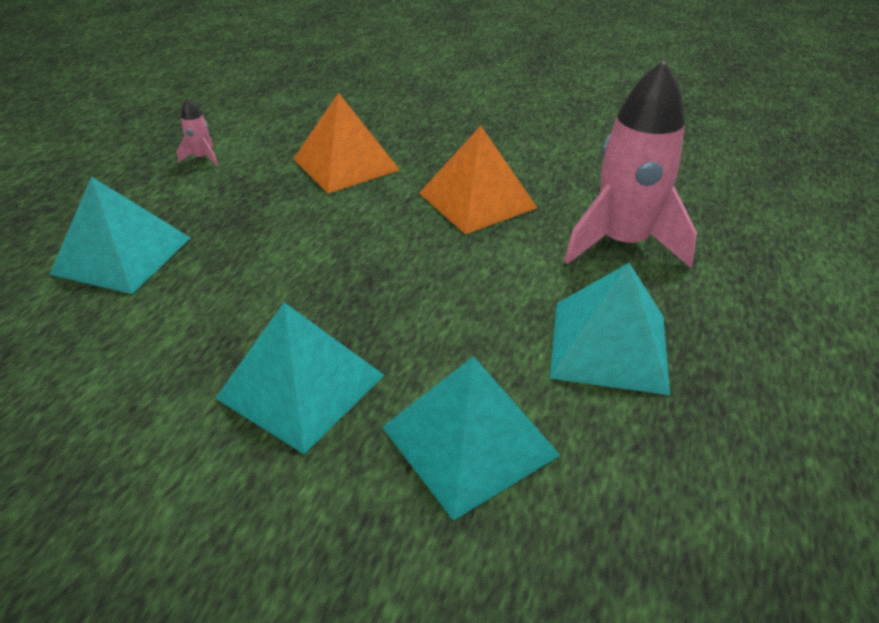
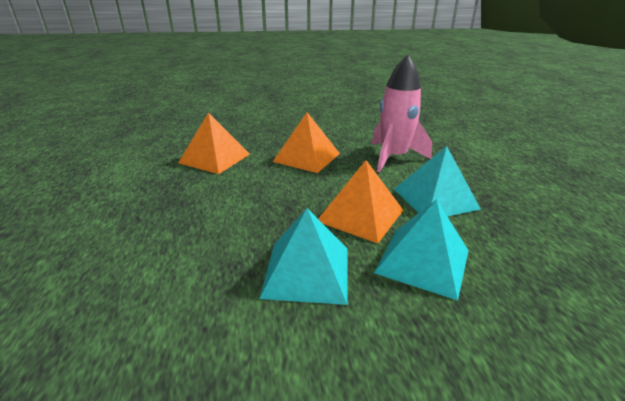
camera: 30 degrees left, 10 degrees down
(122, 255) = (102, 243): turquoise pyramid -> none
(203, 158) = (112, 176): pink rocket -> none
(456, 330) = (360, 215): none -> orange pyramid

